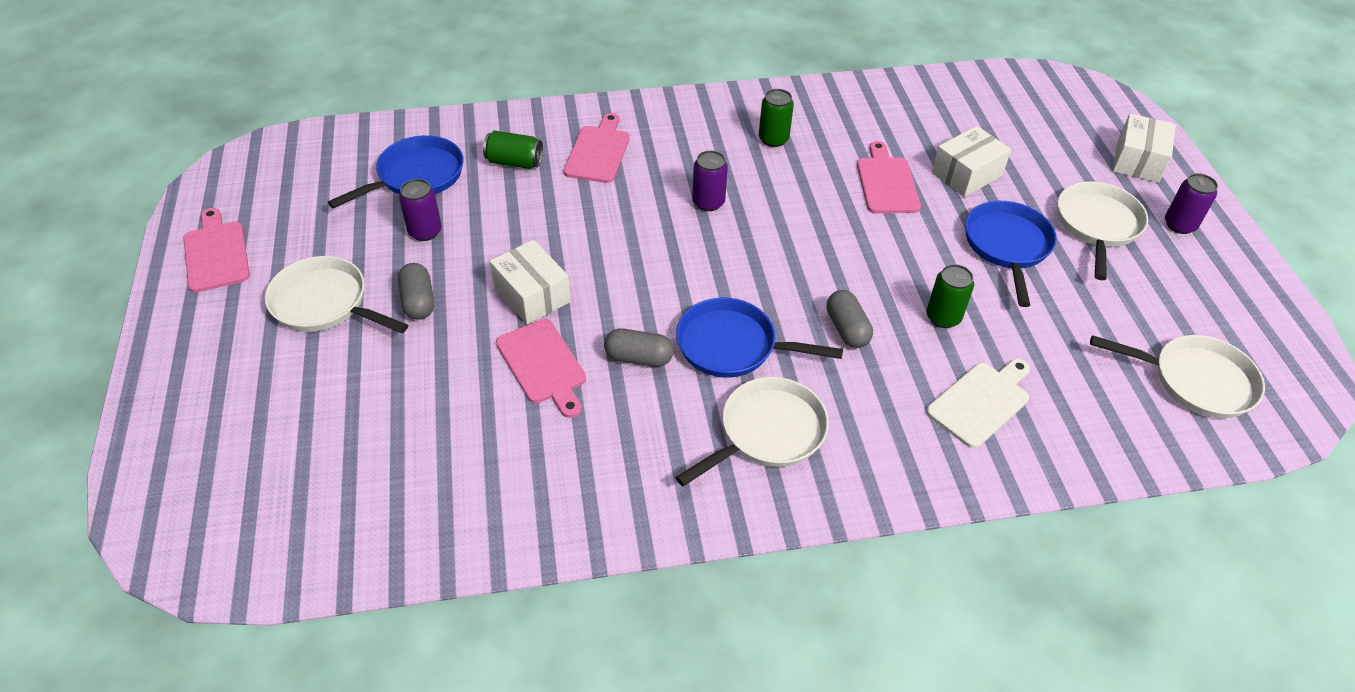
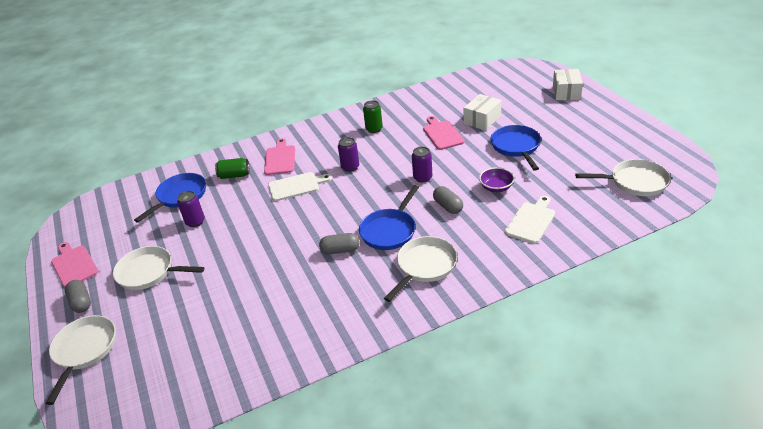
camera: 10 degrees left, 10 degrees down
(418, 301) = (204, 257): grey capsule -> grey capsule (81, 302)
(532, 294) = (268, 236): white box -> none
(543, 365) = (288, 268): pink cutting board -> none
(607, 213) = (296, 186): none -> white cutting board
(732, 346) = (389, 231): blue pan -> blue pan turned 60 degrees counterclockwise
(943, 317) = (496, 188): green can -> purple bowl
(1097, 225) = (558, 126): white pan -> white pan (84, 350)
(1179, 225) = (598, 115): purple can -> purple can (422, 178)

